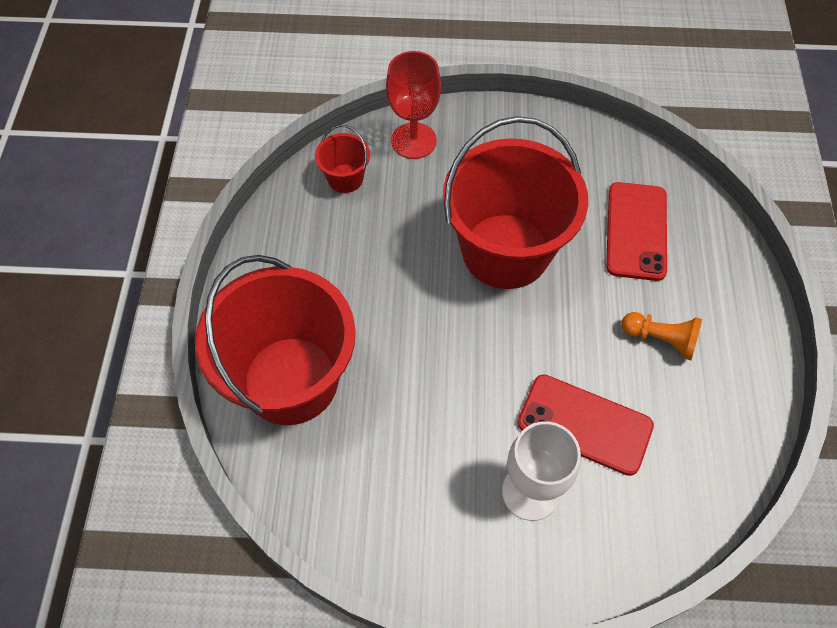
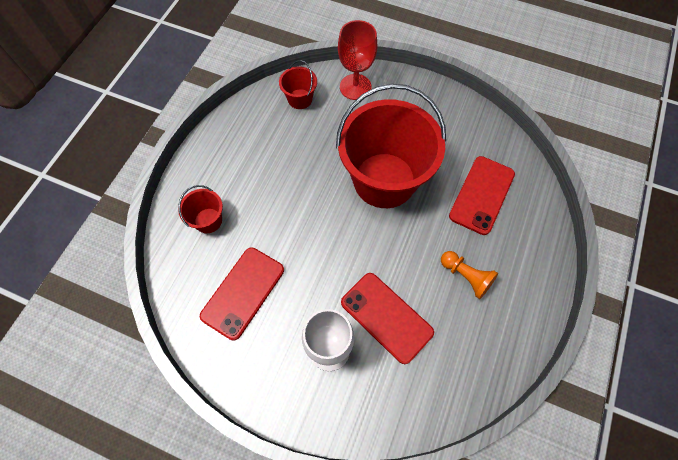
camera: 20 degrees right, 5 degrees up
(290, 380) = (208, 220): red bucket -> red bucket, size x0.42
(383, 459) = (243, 292): none -> red phone

